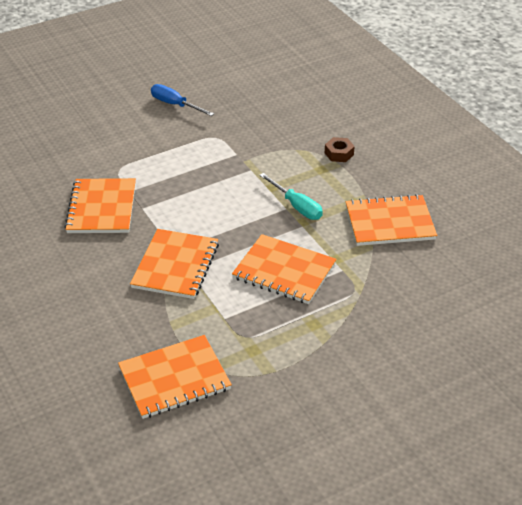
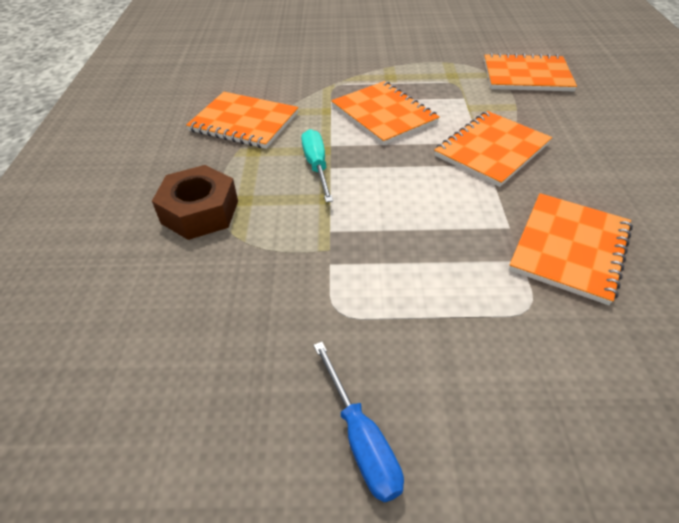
camera: 150 degrees left, 5 degrees up
(339, 154) = (200, 212): brown nut -> brown nut, size x1.83

